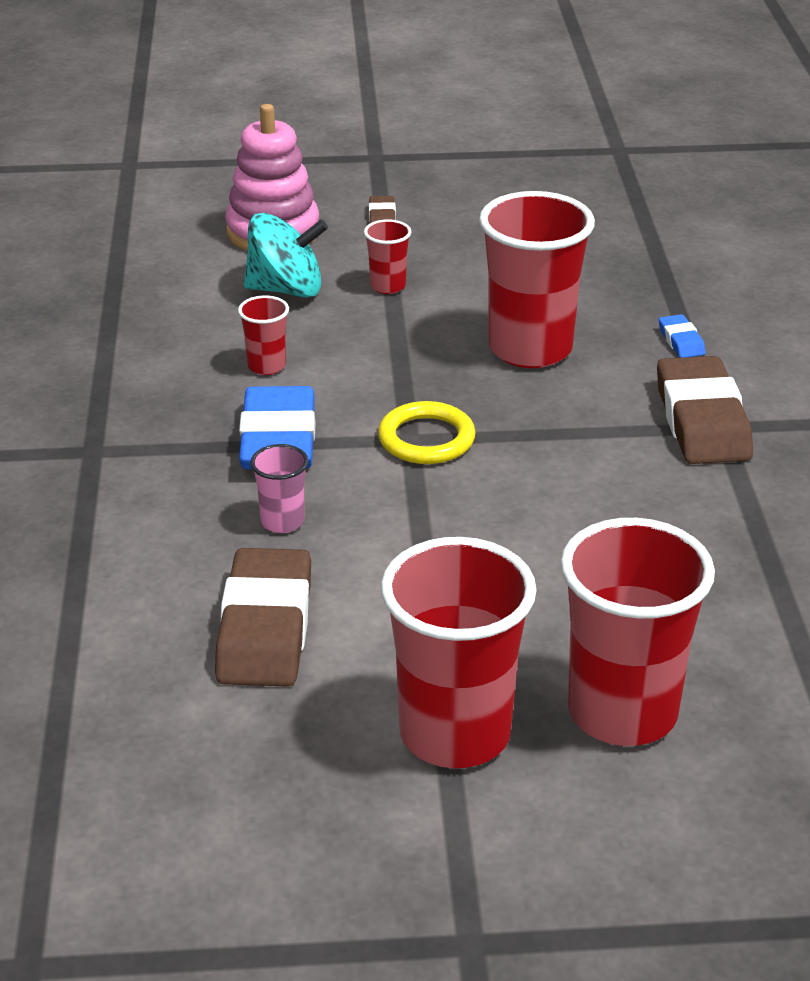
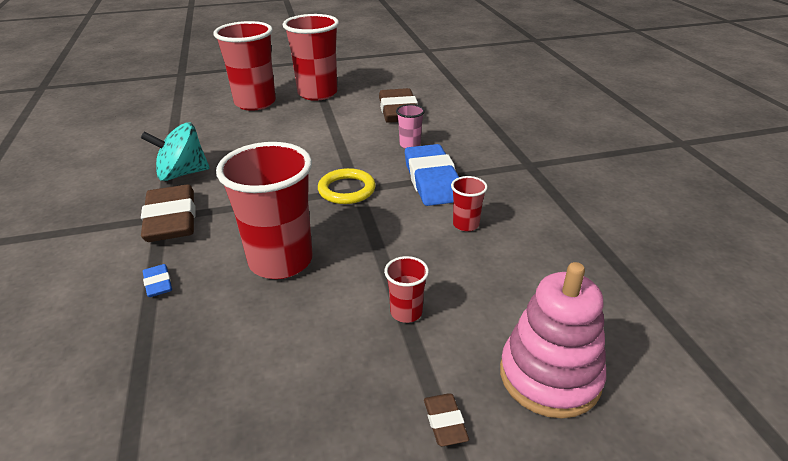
camera: 170 degrees right, 0 degrees up
(286, 289) = (491, 296): turquoise spinning top -> turquoise spinning top (182, 173)

